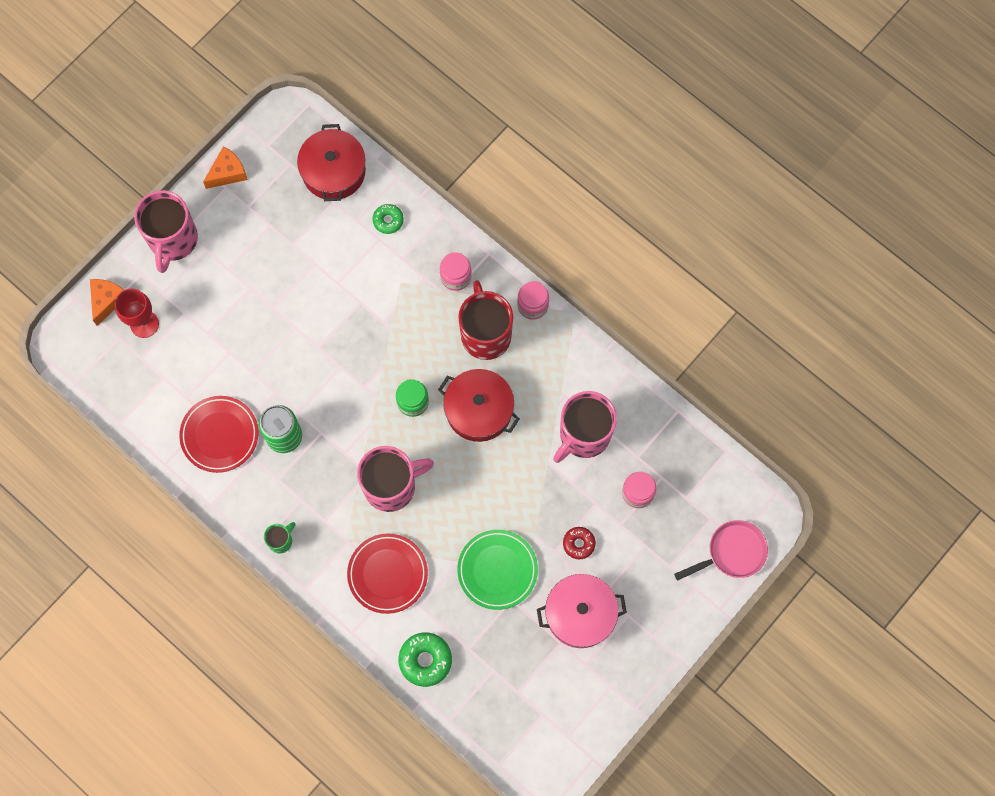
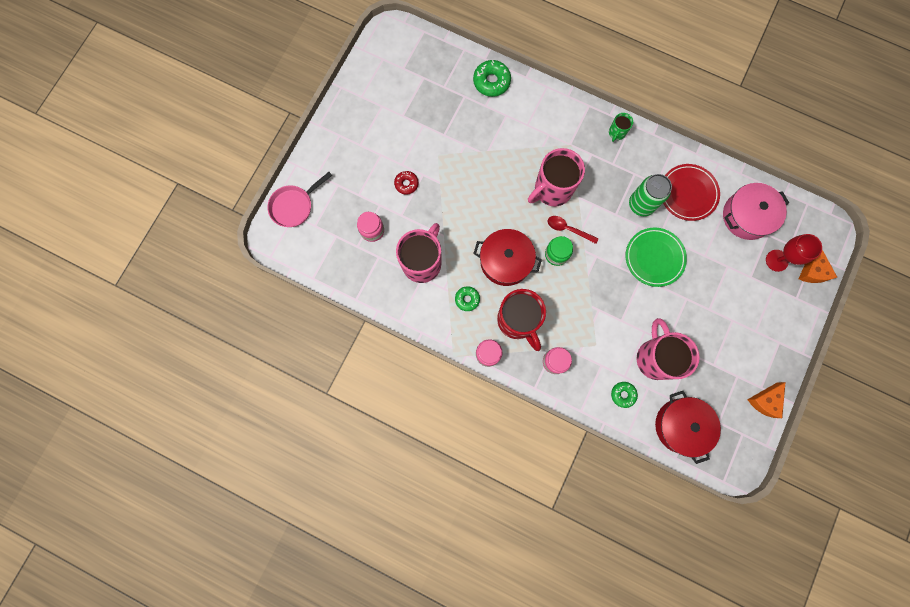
camera: 165 degrees right, 5 degrees up
(173, 240) = (784, 332): pink mug -> pink mug (655, 358)
(387, 429) = (568, 229): none -> red spoon
(387, 574) = (535, 130): red plate -> none
(497, 570) = (459, 151): green plate -> green plate (654, 258)
(540, 375) = (467, 299): none -> green donut
(580, 614) = (393, 137): pink pot -> pink pot (747, 216)

